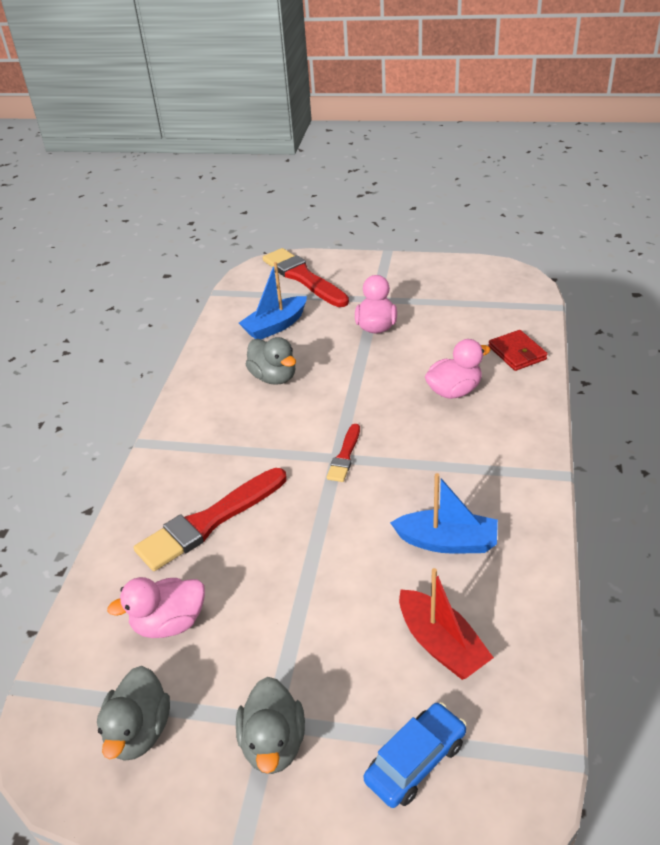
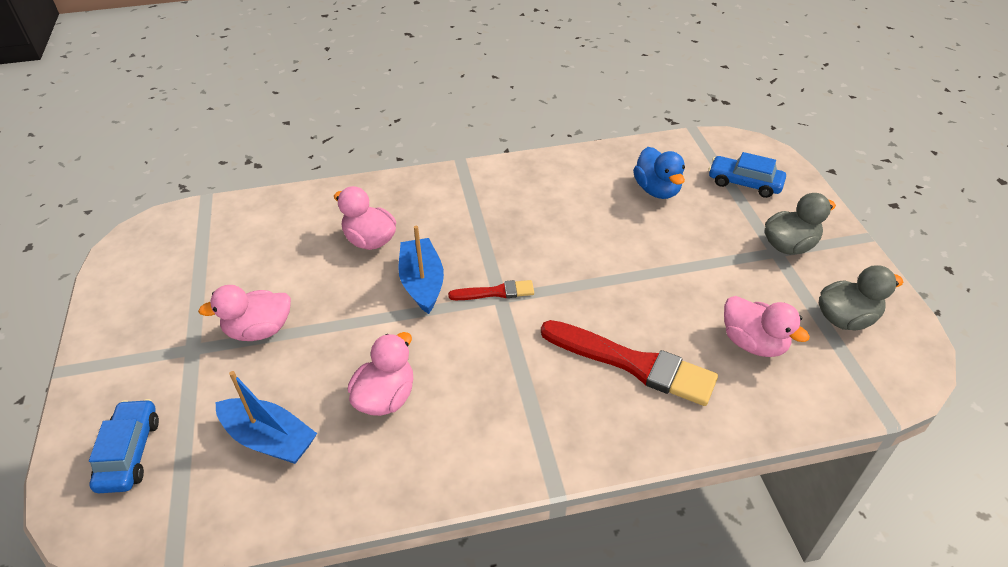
camera: 115 degrees left, 5 degrees up
(274, 377) = (385, 397): grey duck -> pink duck
(303, 277) = (130, 453): red brush -> blue car
(441, 644) = (657, 190): red boat -> blue duck
(447, 542) = (564, 206): blue boat -> blue boat (422, 283)
(517, 353) = (296, 210): red wallet -> none

